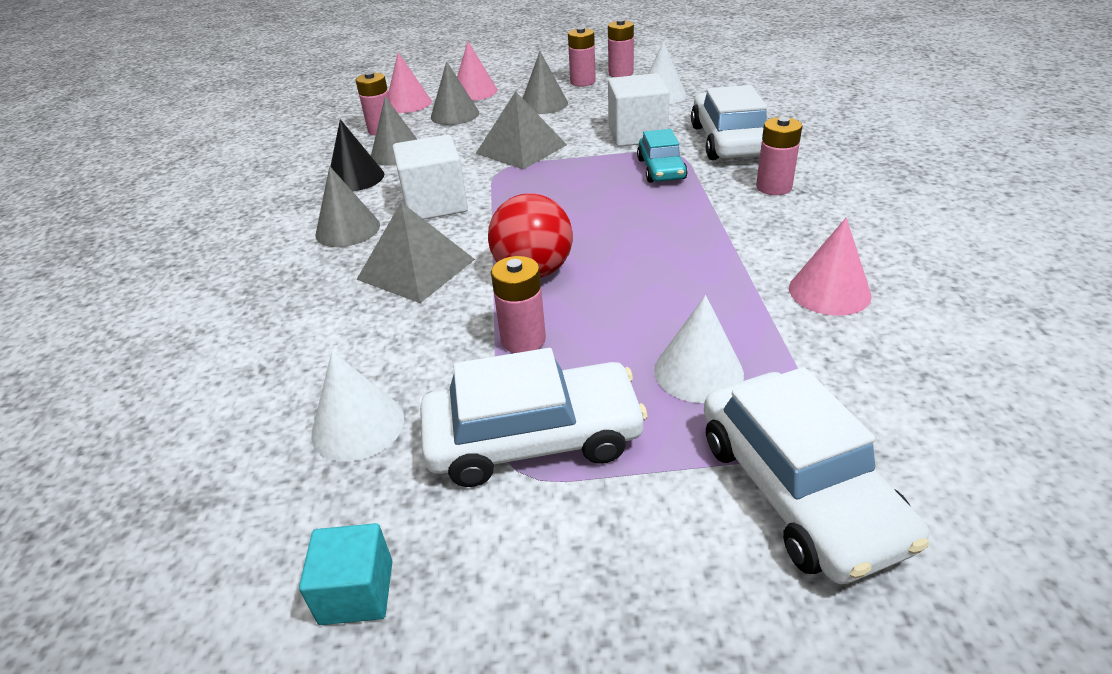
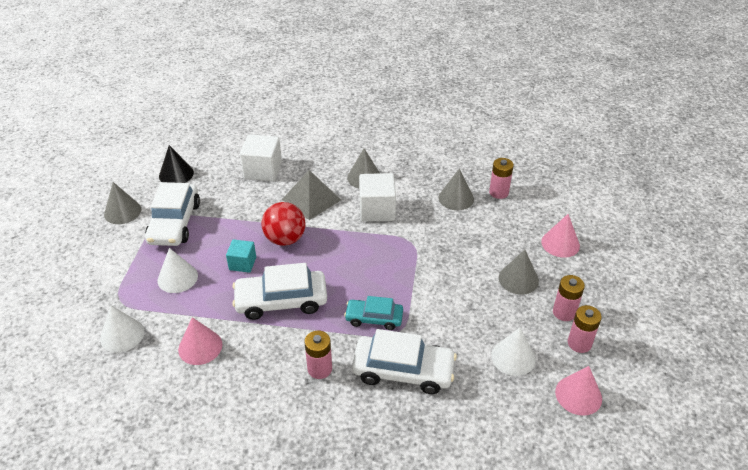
camera: 100 degrees right, 5 degrees up
(355, 178) = (427, 180): black cone -> black cone (176, 174)
(356, 592) = (141, 179): turquoise cube -> turquoise cube (242, 263)
(358, 426) = (212, 180): white cone -> white cone (122, 335)
(408, 103) = (546, 206): pink cone -> pink cone (578, 395)
(455, 115) = (514, 229): grey cone -> grey cone (122, 211)
(521, 149) = (438, 255): grey pyramid -> none
(523, 339) = (234, 228): pink battery -> none
(637, 134) = (437, 320): white cube -> white cube (263, 170)
(798, 490) = (102, 286): white car -> white car (281, 301)

